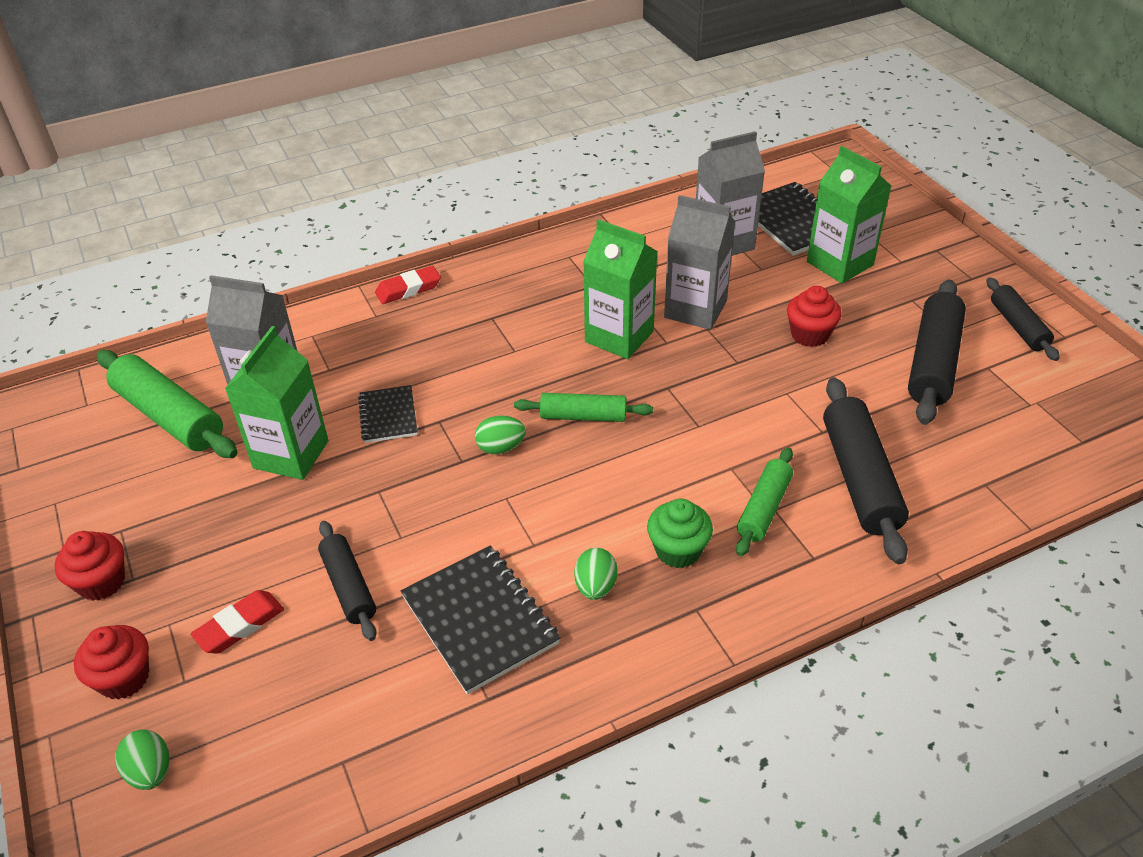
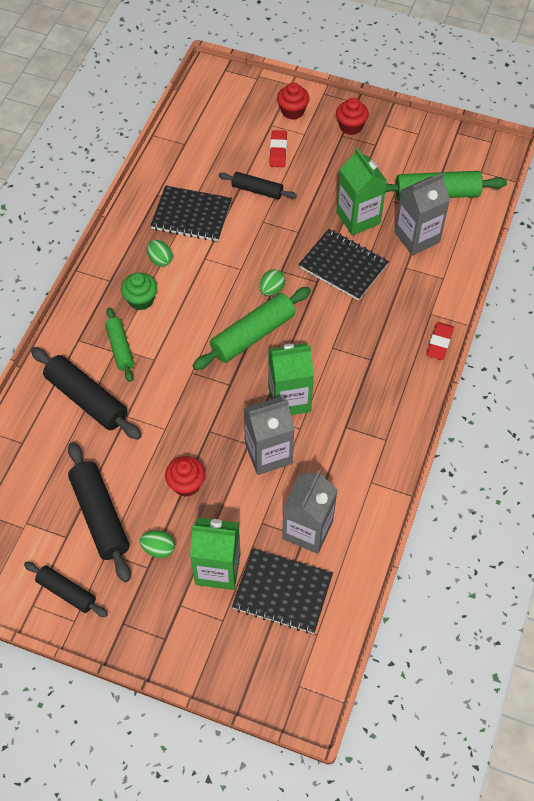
camera: 135 degrees right, 15 degrees up
(150, 771) = (243, 99): green egg -> green egg (158, 549)
(388, 416) = (343, 266): black notebook -> black notebook, size x1.68
(583, 416) = (253, 335): green rolling pin -> green rolling pin, size x1.65

